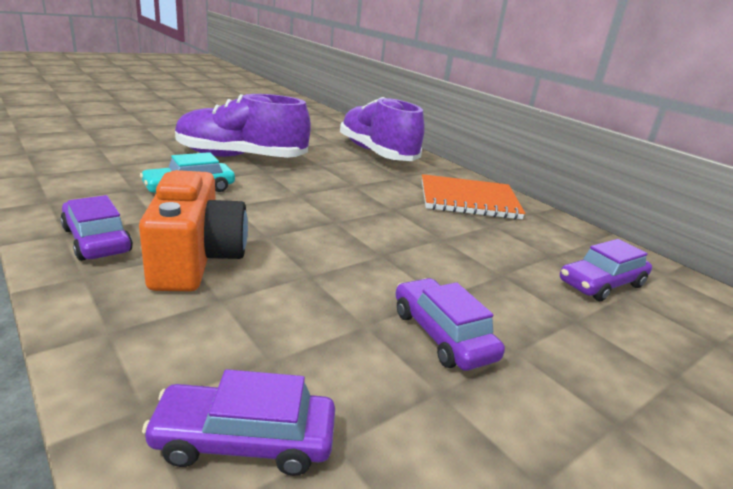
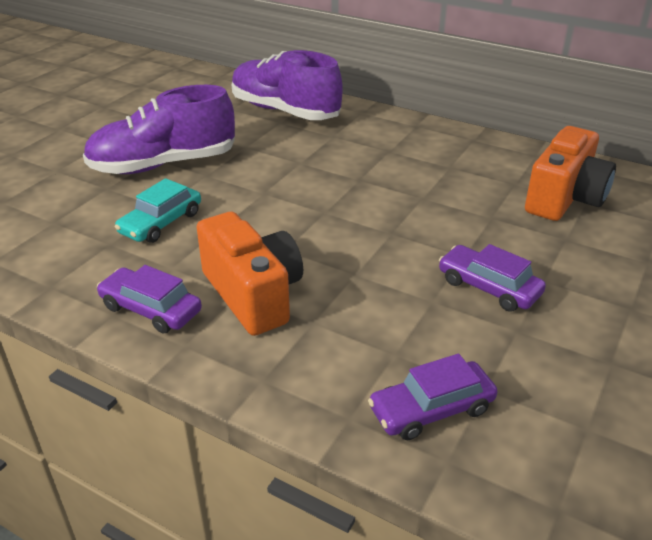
camera: 20 degrees left, 10 degrees up
(468, 200) = (411, 144): orange notebook -> none
(601, 284) = (565, 198): purple car -> orange camera

